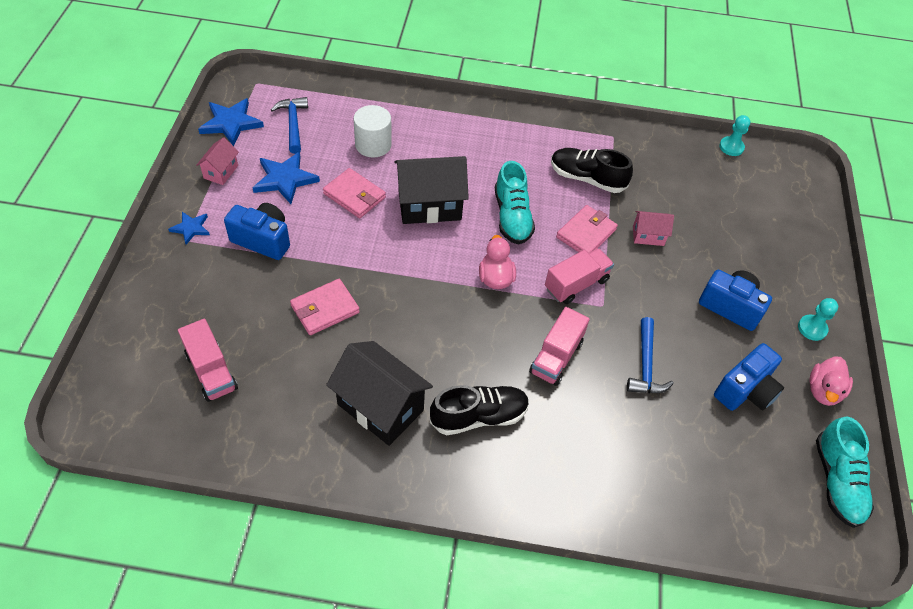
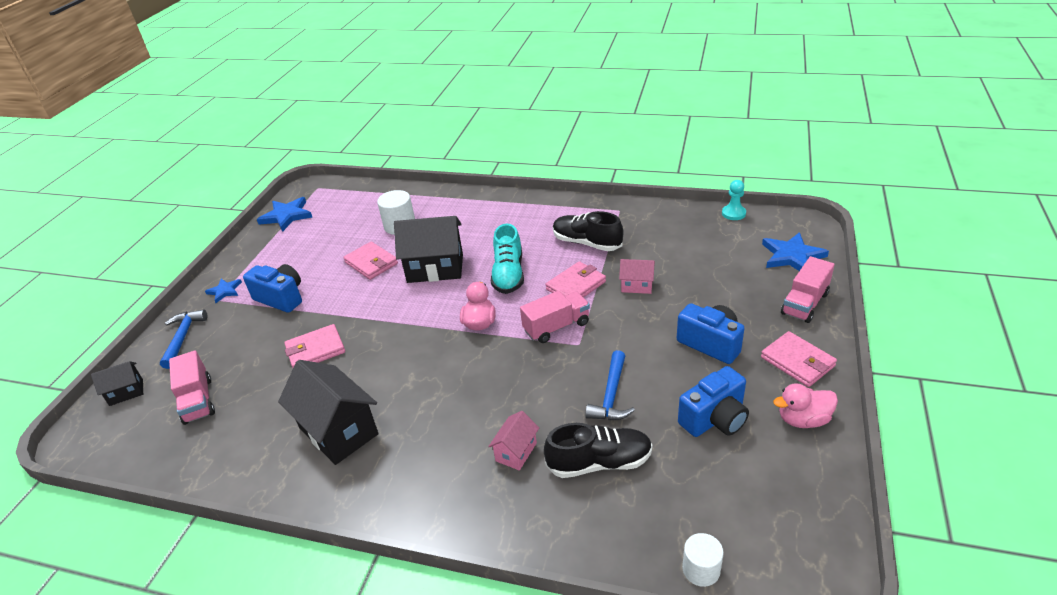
camera: 15 degrees right, 15 degrees down
(122, 361) = (126, 392): none -> black house
(221, 172) = (265, 250): pink house -> pink house (516, 452)
(285, 179) = (316, 253): blue star -> blue star (792, 256)
(293, 124) = (337, 214): blue hammer -> blue hammer (183, 337)
(479, 416) = (430, 440): black shoe -> black shoe (599, 462)
(556, 357) = (521, 388): pink truck -> pink truck (804, 303)
(754, 541) = (701, 569): none -> white cylinder
(812, 328) = (797, 362): turquoise pawn -> pink wallet
(823, 391) = (803, 419): pink duck -> pink duck turned 45 degrees clockwise
(837, 481) = (808, 509): turquoise shoe -> none

